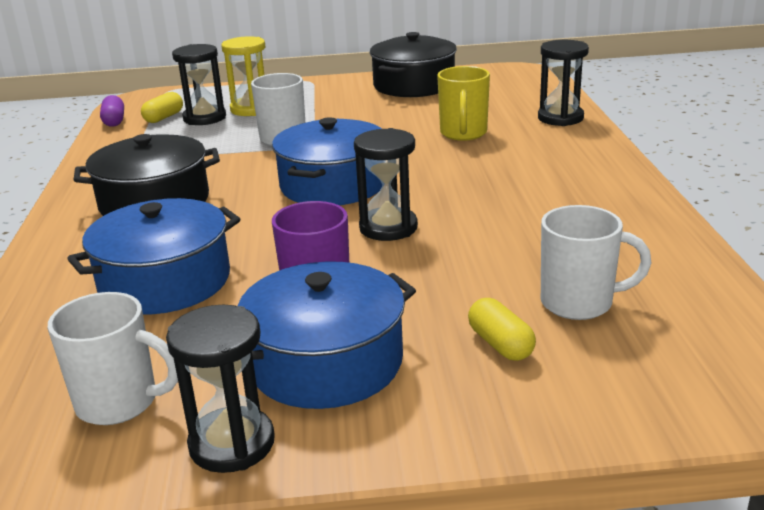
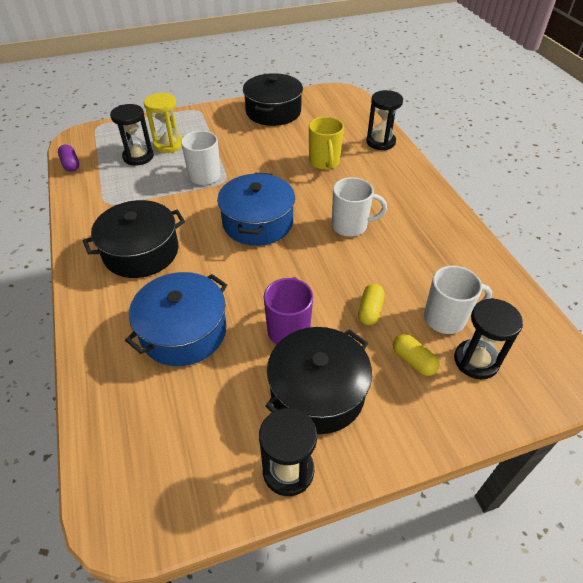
camera: 15 degrees left, 20 degrees up
(120, 403) = (203, 448): white mug -> white mug (350, 226)
(164, 117) = (107, 158): yellow capsule -> yellow capsule (370, 310)
(326, 362) = (317, 392): blue pot -> black pot
(388, 228) = (309, 262): black hourglass -> black hourglass (476, 361)

